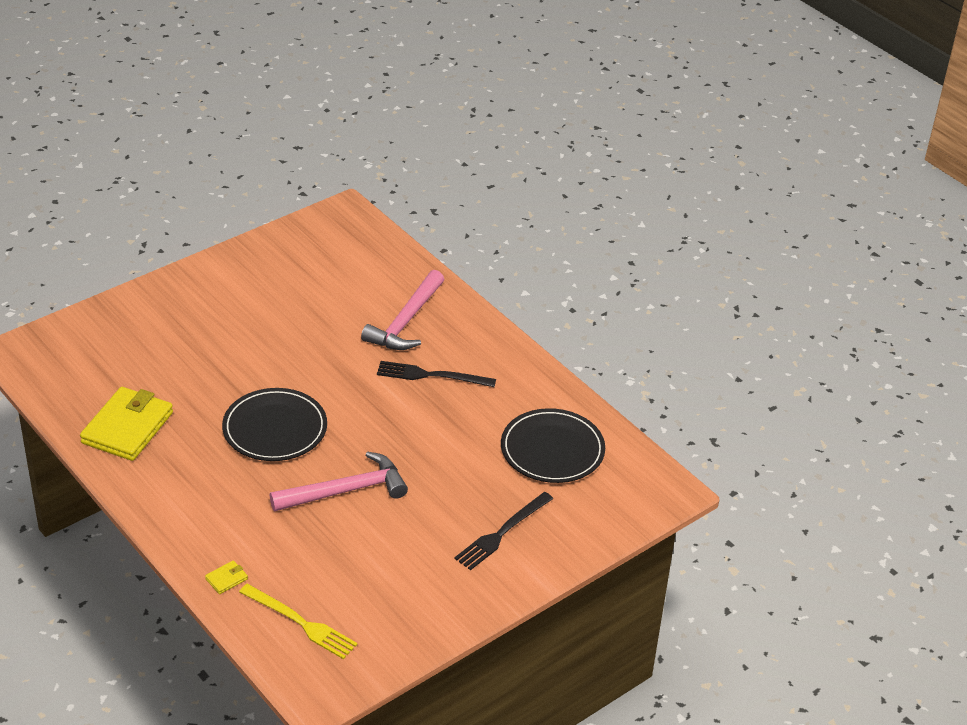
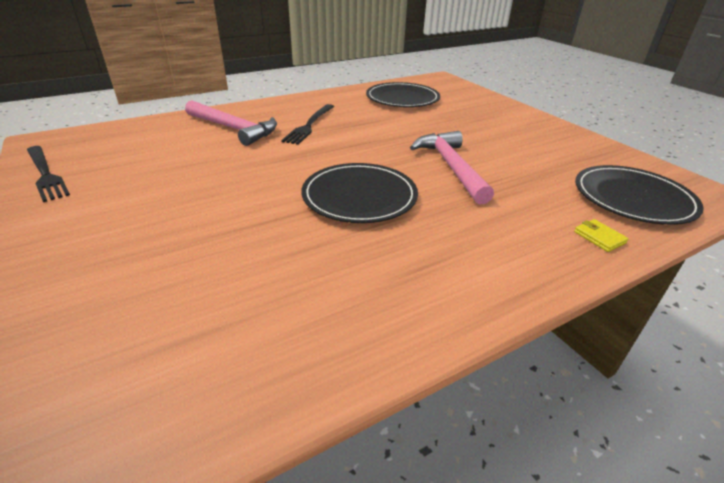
camera: 80 degrees left, 5 degrees down
(127, 428) = (332, 313): yellow wallet -> none
(300, 623) = (633, 198): yellow fork -> black plate
(502, 533) = (488, 118): black fork -> black fork (45, 174)

